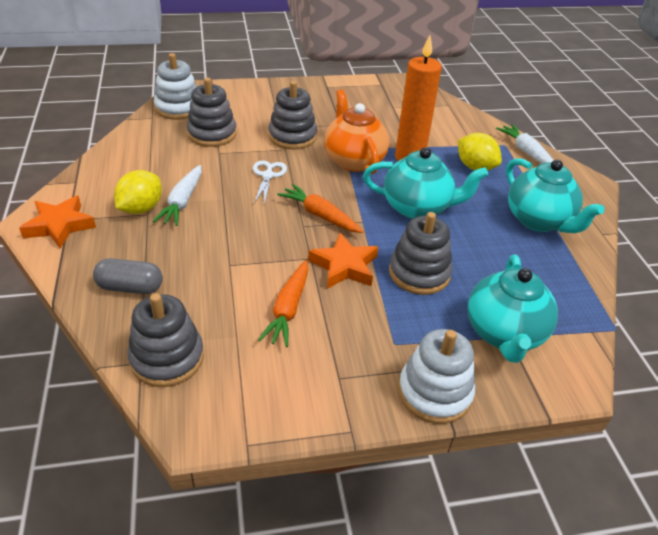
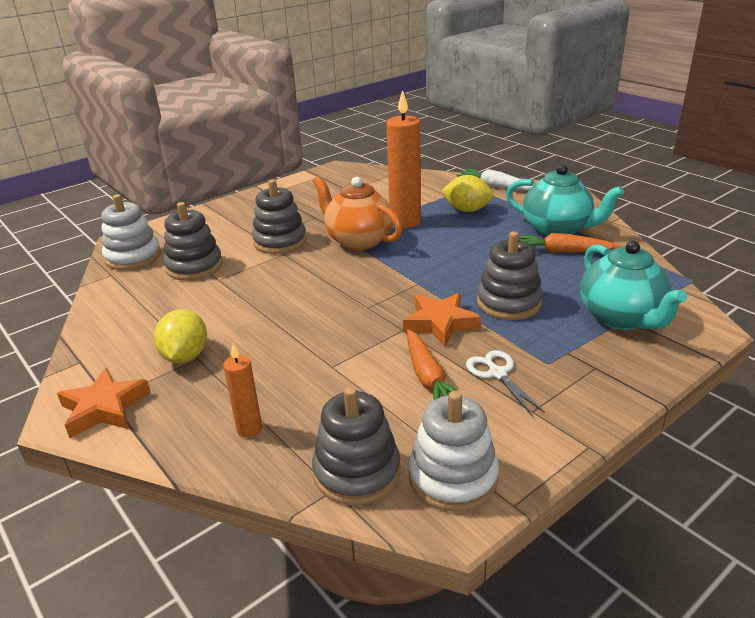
camera: 25 degrees left, 10 degrees down
(130, 287) = (249, 429): grey capsule -> orange candle
(182, 201) = (225, 333): white carrot -> none
(268, 176) = (290, 280): white scissors -> white scissors (497, 374)
(320, 215) = (375, 293): orange carrot -> orange carrot (563, 252)
(417, 208) = (453, 256): turquoise teapot -> none
(434, 392) = (619, 384): white stacking toy -> white stacking toy (453, 477)

